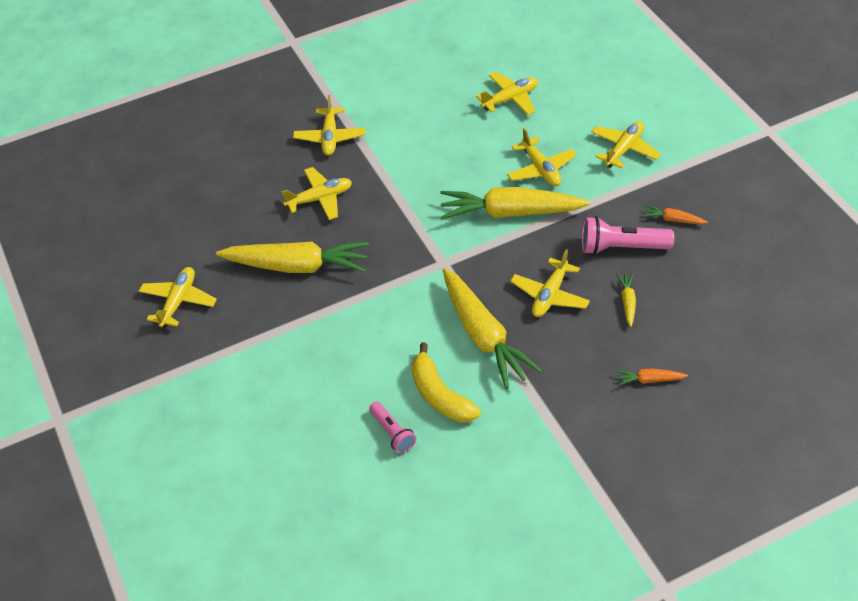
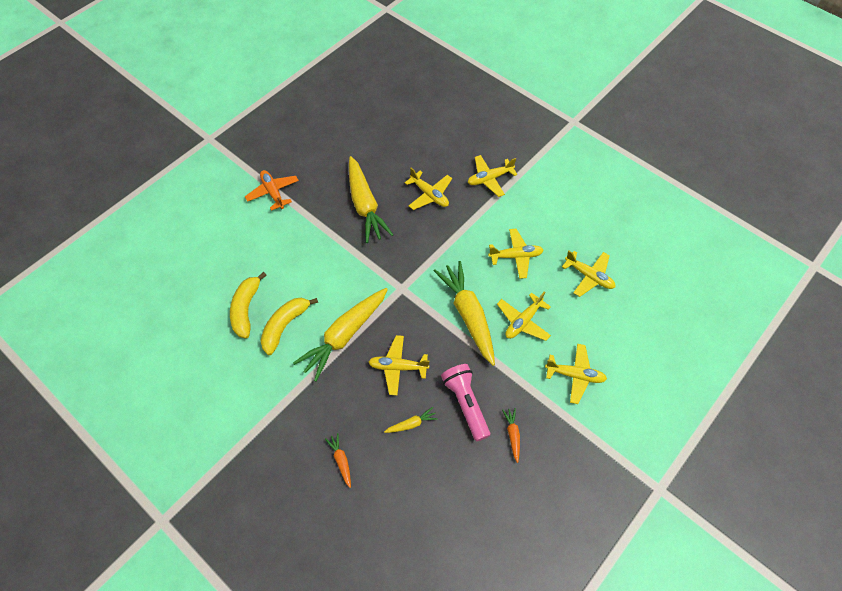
camera: 65 degrees right, 10 degrees up
(178, 301) = (312, 156): yellow plane -> yellow plane (515, 256)
(214, 361) = (273, 193): none -> orange plane
(392, 433) = (246, 309): pink flashlight -> yellow banana

